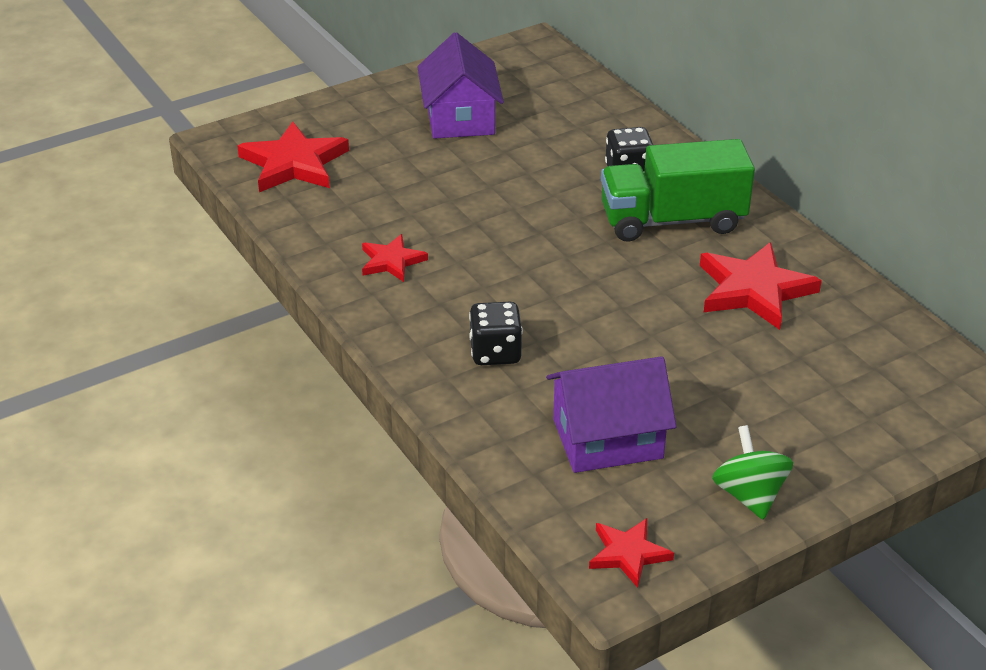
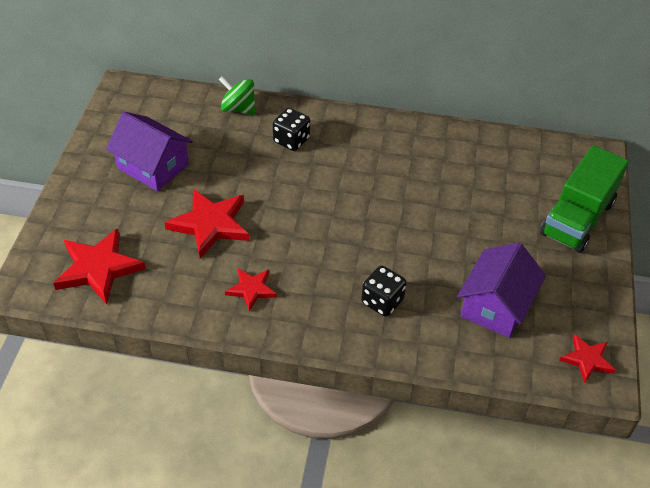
camera: 50 degrees left, 10 degrees up
(672, 220) = (351, 155): green truck -> green truck (577, 218)
(749, 495) = (586, 283): green spinning top -> green spinning top (238, 109)
(754, 290) = (440, 168): red star -> red star (210, 224)

